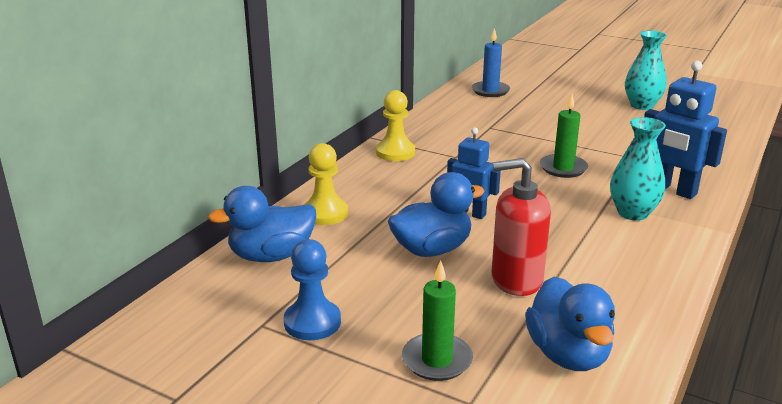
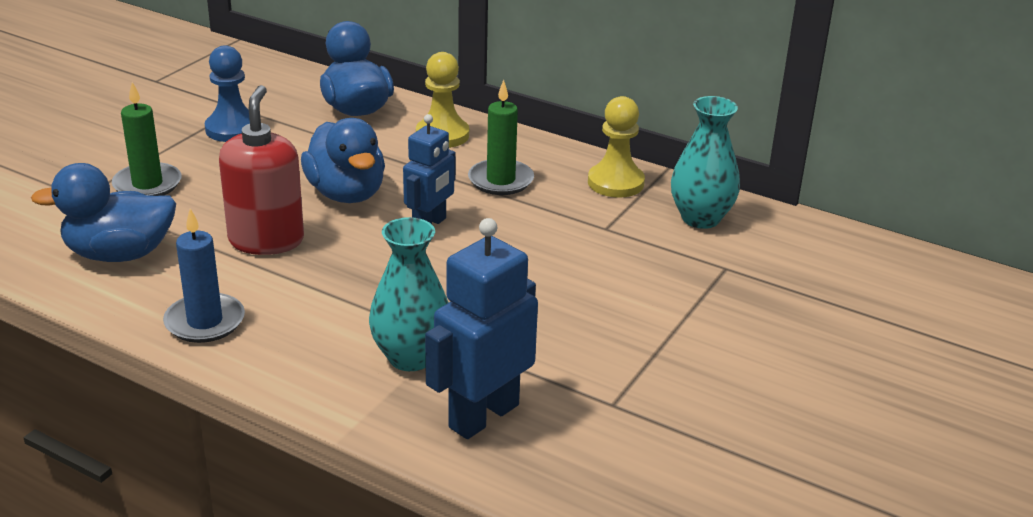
camera: 90 degrees right, 5 degrees up
(490, 91) = (904, 285): blue candle -> blue candle (205, 322)
(563, 168) = (567, 317): green candle -> green candle (500, 180)
(642, 105) = (890, 469): turquoise vase -> turquoise vase (700, 218)

